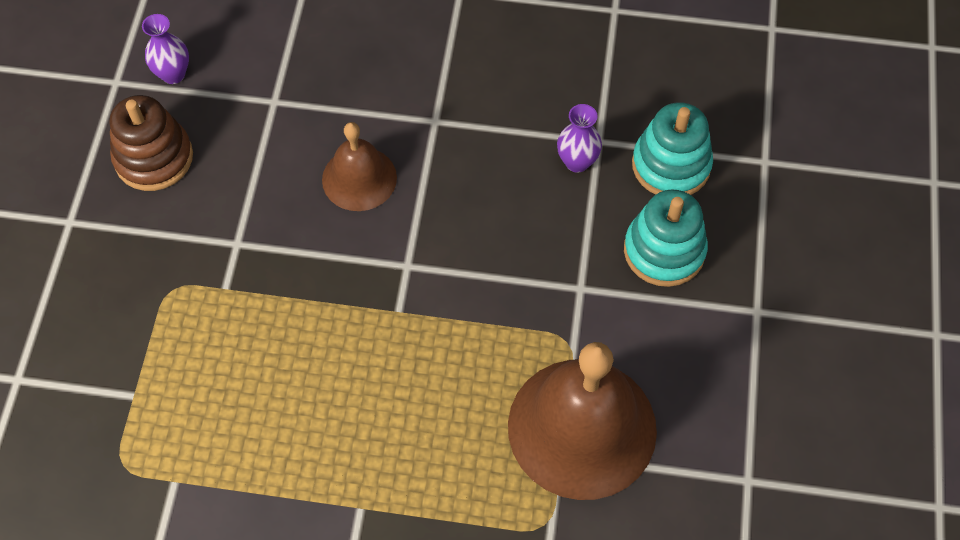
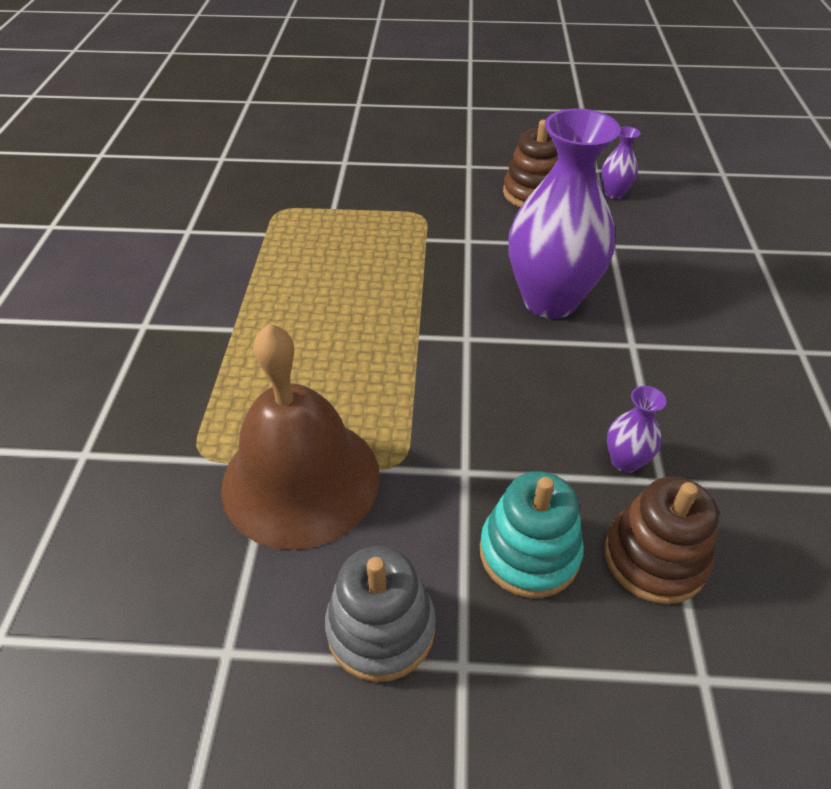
camera: 85 degrees right, 15 degrees down
(359, 178) = (550, 300): brown bell -> purple vase
(671, 165) = (654, 558): turquoise stacking toy -> brown stacking toy
(728, 365) = (381, 628): none -> grey stacking toy

